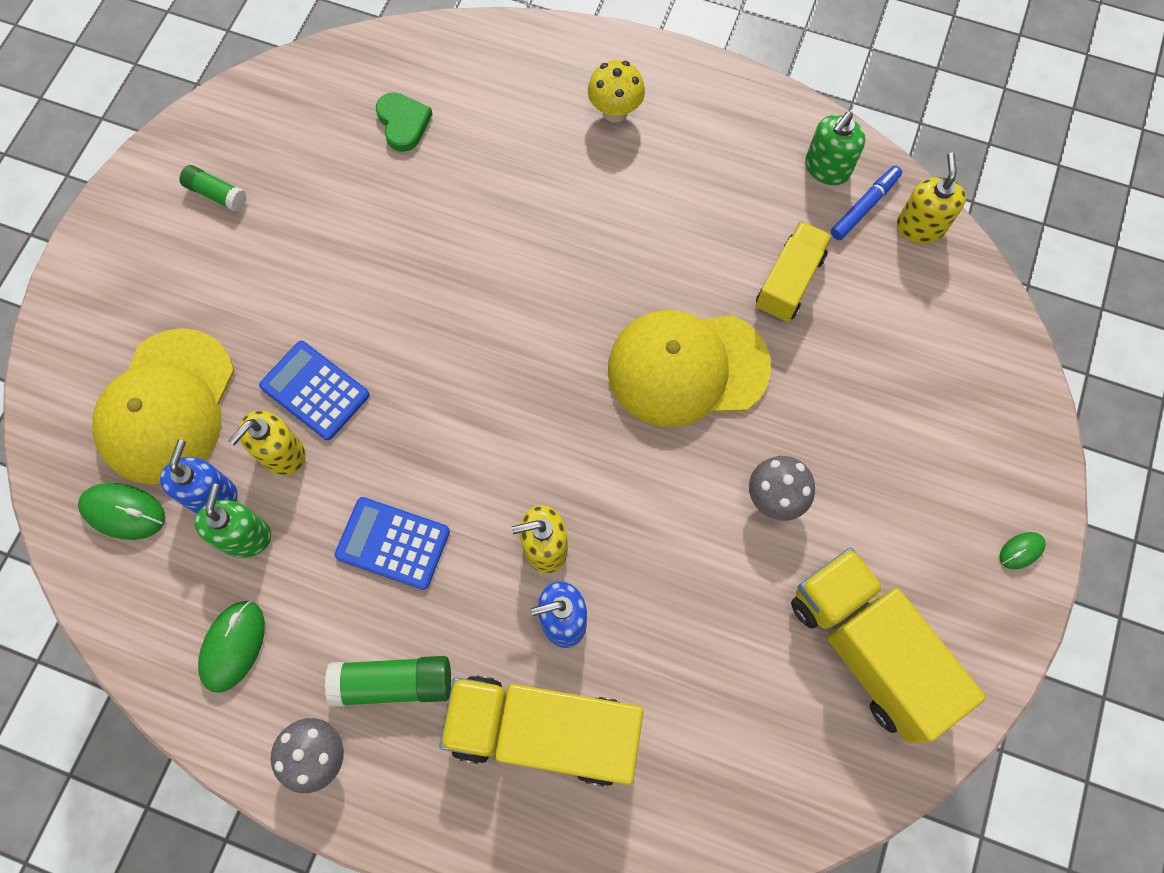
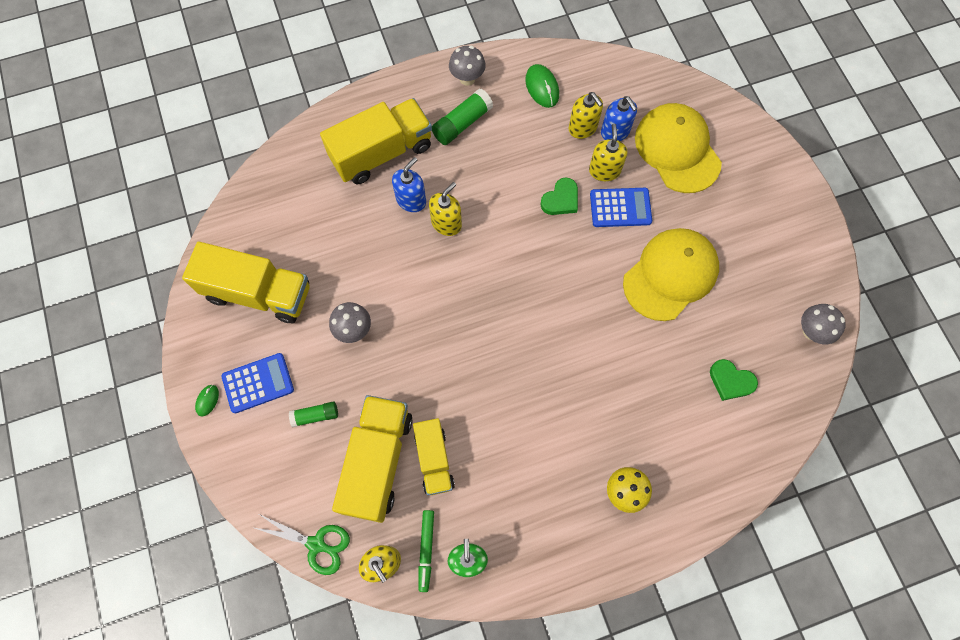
camera: 140 degrees right, 0 degrees up
(123, 512) = (644, 98): green mouse -> none
(216, 194) = (776, 261): green glue stick -> green glue stick (315, 415)
(245, 536) = (583, 128): green soap dispenser -> yellow soap dispenser
(269, 104) = (811, 331): none -> grey mushroom
(373, 460) = (561, 199): none -> green heart
(393, 543) = (516, 173): blue calculator -> blue calculator (258, 383)
(687, 368) = (450, 363): yellow cap -> yellow cap (670, 275)
(855, 326) = (377, 462): none -> yellow truck
(864, 206) = (426, 550): blue marker -> green marker
(981, 295) = (316, 544): none -> green scissors

